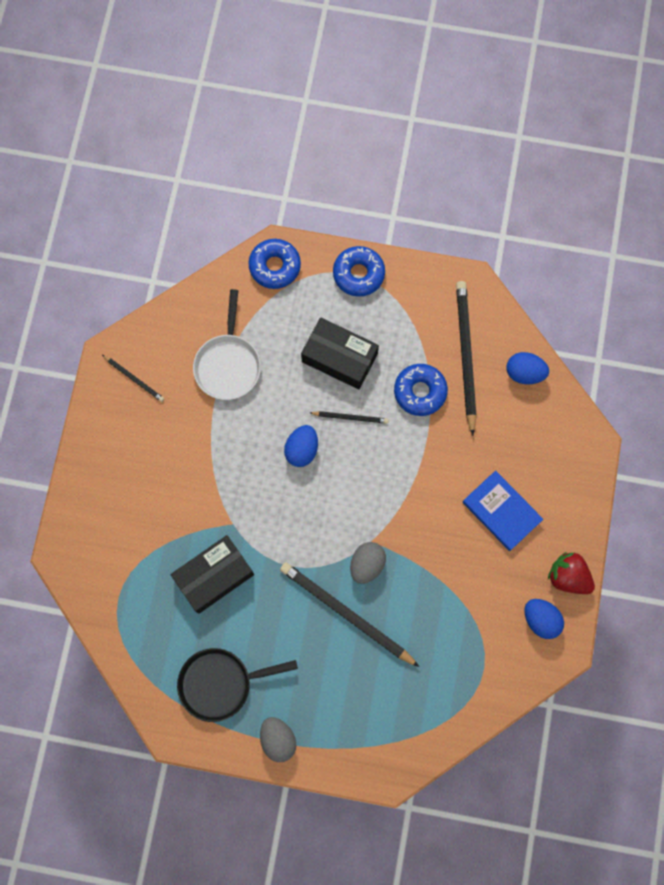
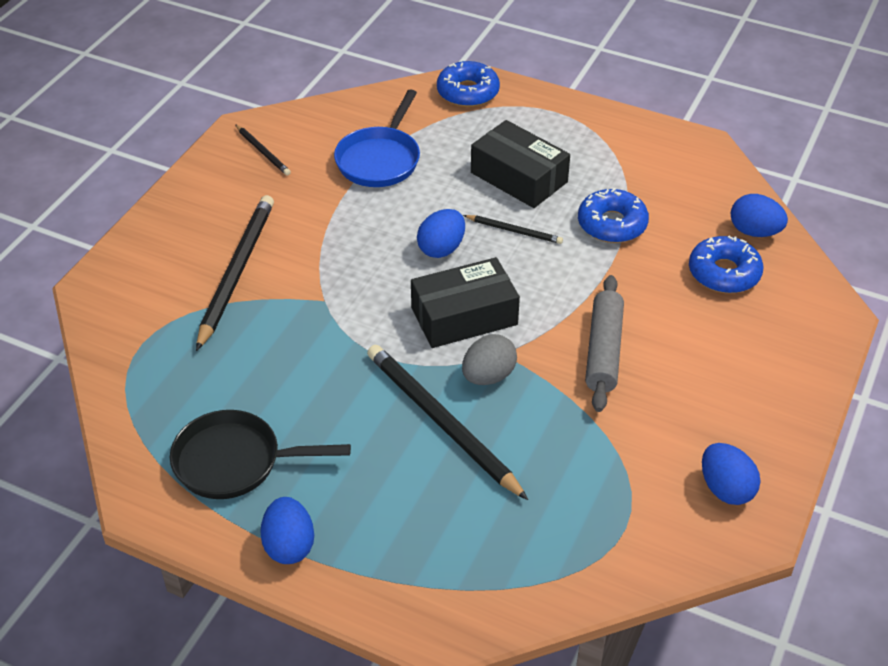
camera: 15 degrees right, 30 degrees down
(214, 576) = (277, 346): black box -> black box (464, 316)
(228, 364) = (380, 159): white pan -> blue pan
(278, 739) = (289, 545): grey egg -> blue egg
(358, 274) = (565, 114): blue donut -> blue donut (724, 273)
(439, 520) = (603, 350): none -> grey rolling pin
(465, 356) = (680, 203): black pencil -> black pencil (236, 272)
(501, 511) = (693, 358): blue book -> none
(568, 576) = (777, 448): red strawberry -> none

